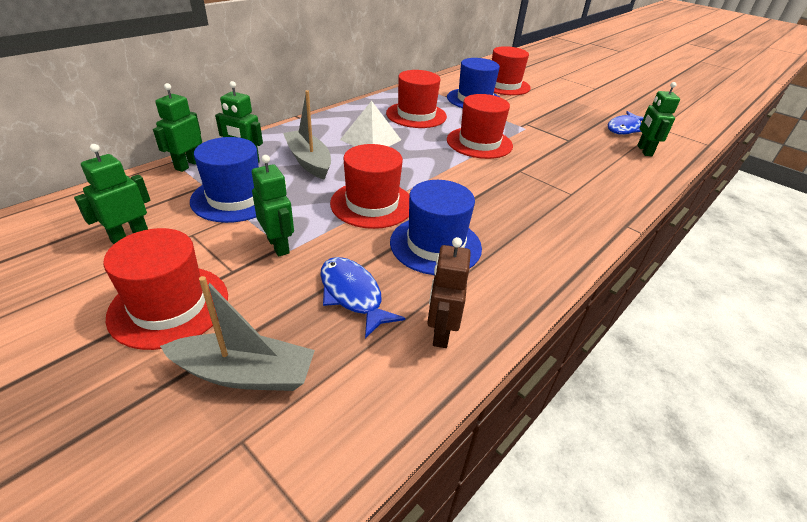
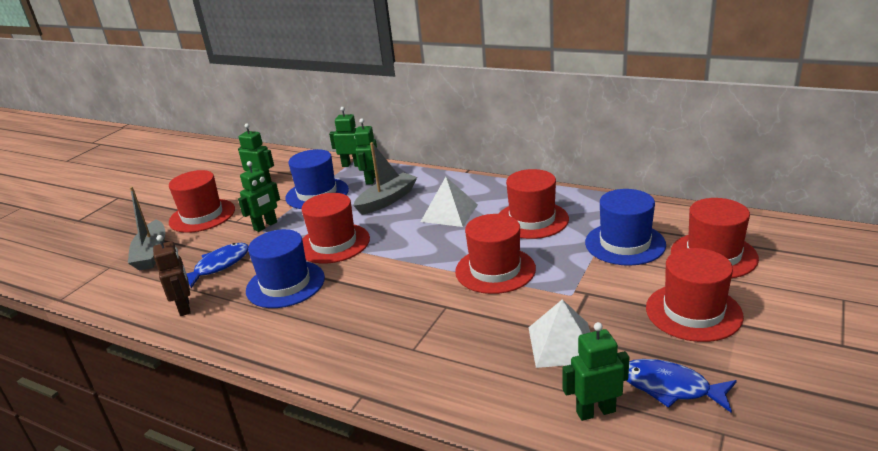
camera: 80 degrees right, 10 degrees down
(440, 332) = (185, 307): brown robot -> brown robot turned 75 degrees clockwise
(558, 105) = (693, 312): none -> red hat
(579, 143) = (562, 344): none -> white pyramid

